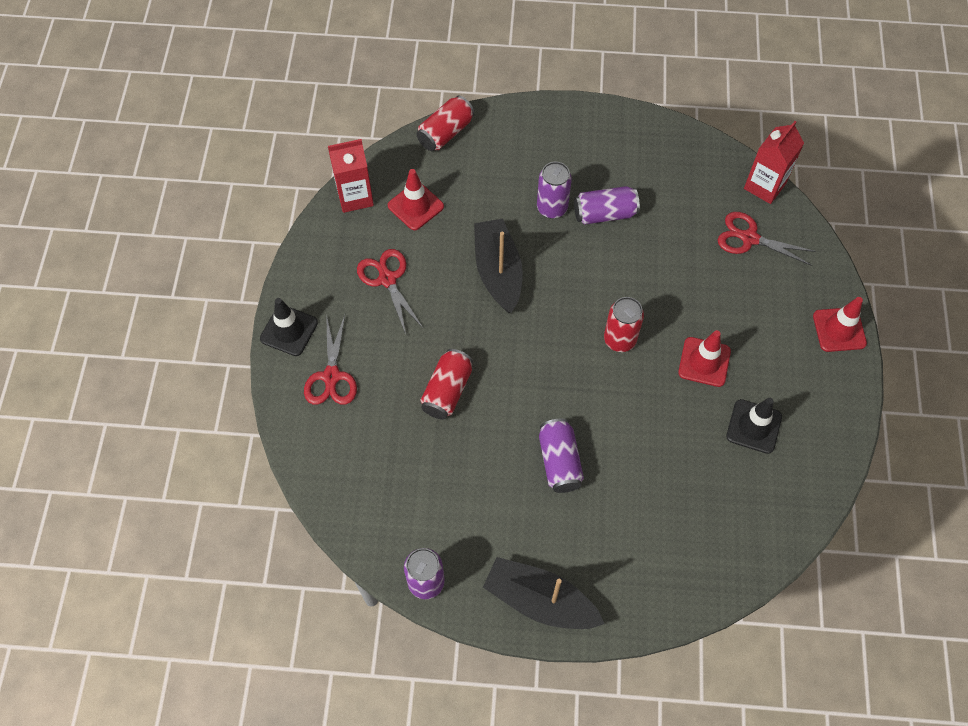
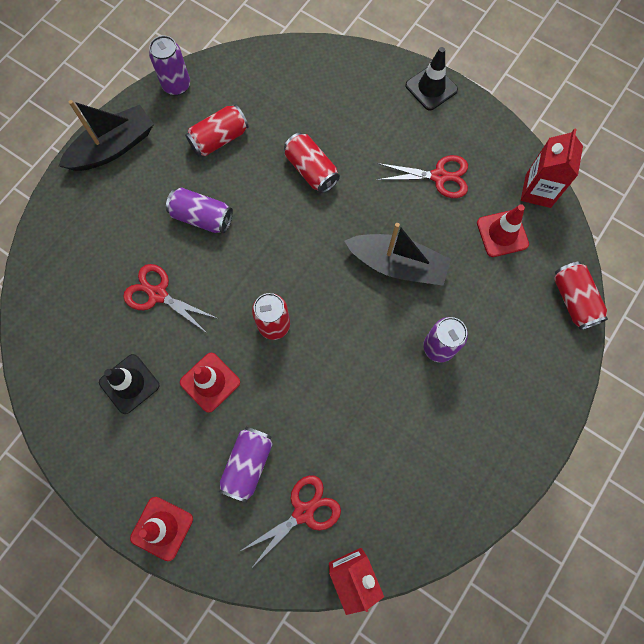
camera: 120 degrees right, 10 degrees up
(331, 376) = (373, 99): red scissors -> red scissors (158, 294)
(464, 497) = (219, 139): none -> red can
(604, 213) = (406, 391): purple can -> purple can (248, 464)

